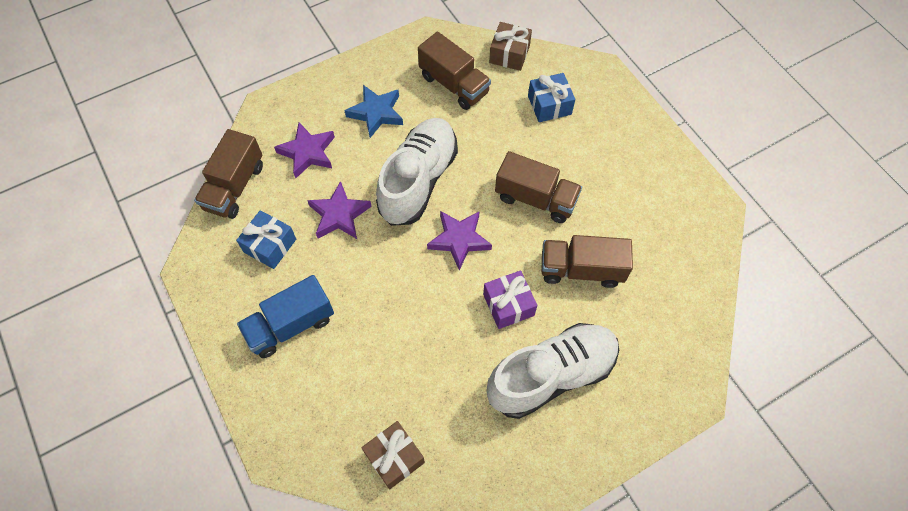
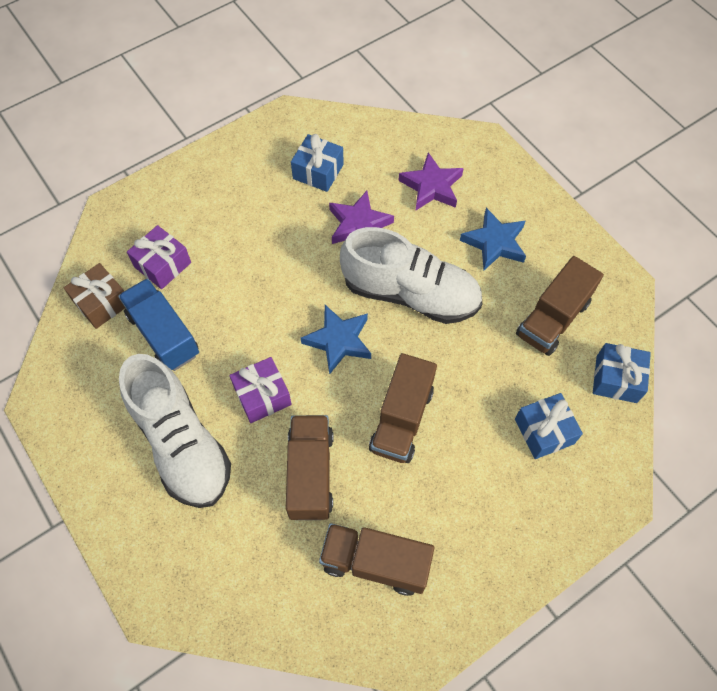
camera: 85 degrees right, 0 degrees up
(235, 187) = (381, 132): brown truck -> brown truck (375, 562)
(291, 325) = (234, 201): blue truck -> blue truck (163, 334)
(357, 396) = (162, 265): none -> purple gift
(459, 240) = (338, 341): purple star -> blue star
(509, 54) = (616, 379): brown gift -> blue gift

